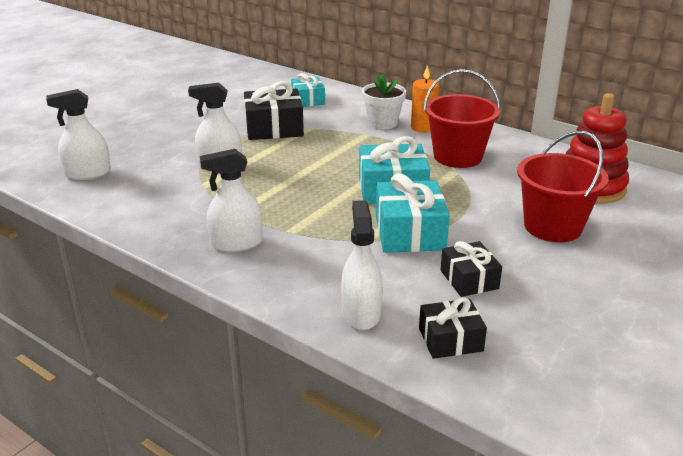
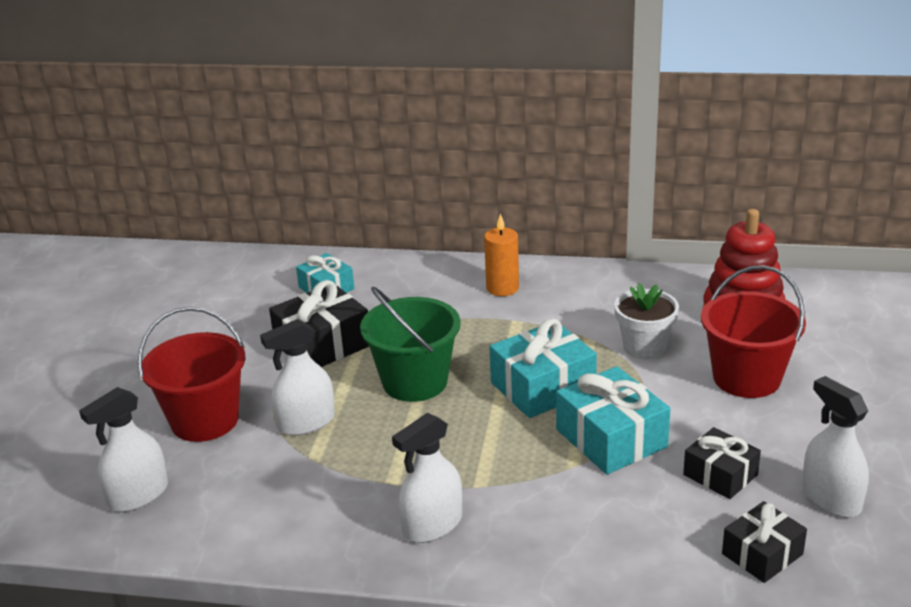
camera: 25 degrees left, 0 degrees up
(310, 163) = (415, 382): none -> green bucket
(361, 313) = (649, 559): white spray bottle -> white spray bottle (831, 498)
(382, 123) = (450, 296): white flower pot -> white flower pot (644, 347)
(457, 156) = (575, 317): red bucket -> red bucket (205, 420)

